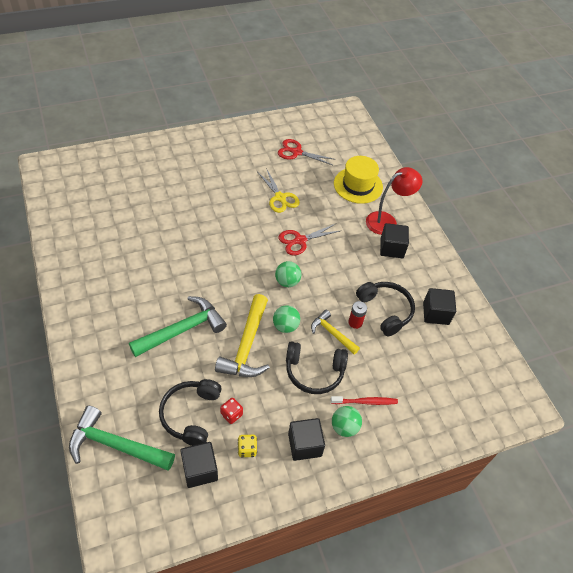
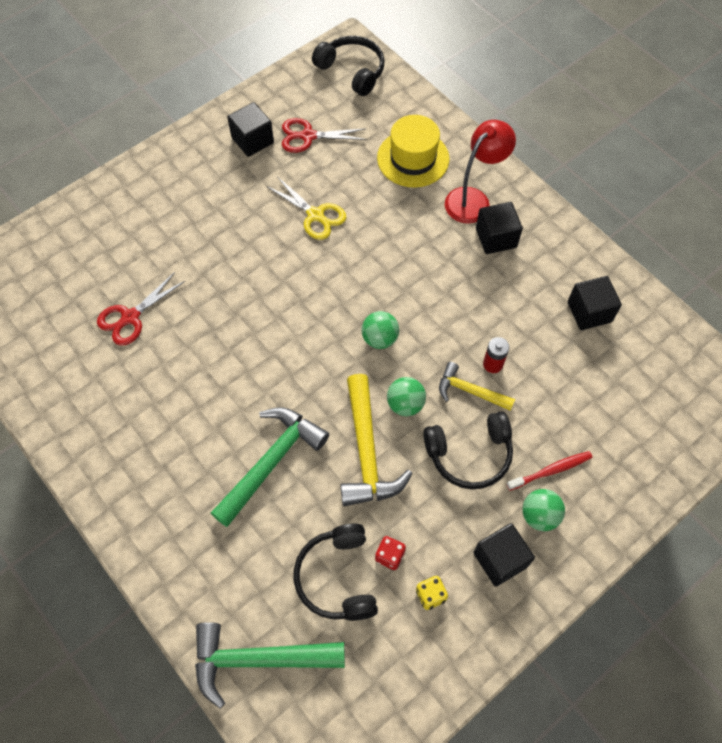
camera: 15 degrees left, 10 degrees up
(200, 470) = (383, 648): black cube -> black cube (252, 140)
(300, 240) = (370, 271): red scissors -> red scissors (130, 317)
(385, 310) = (524, 332): black headphones -> black headphones (352, 71)

